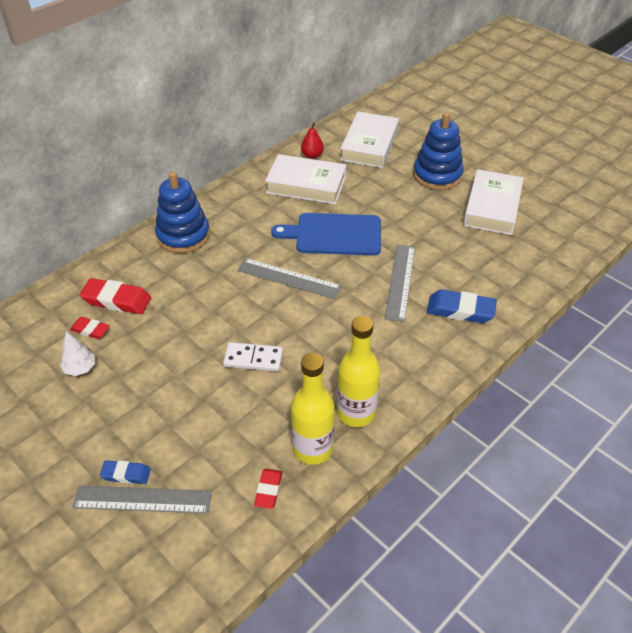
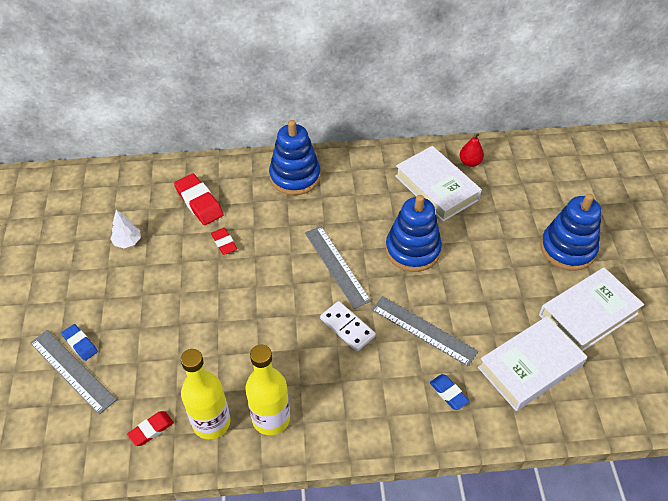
camera: 40 degrees right, 5 degrees up
(90, 330) = (161, 215): red eraser -> red eraser (224, 243)
(253, 358) = (243, 317): white domino -> white domino (347, 327)
(334, 235) = (412, 250): blue cutting board -> blue stacking toy
(369, 145) = (533, 181): white book -> white book (530, 366)
(400, 281) = (424, 330): grey ruler -> grey ruler turned 75 degrees clockwise
(460, 310) = (448, 393): blue eraser -> blue eraser, size x0.59

